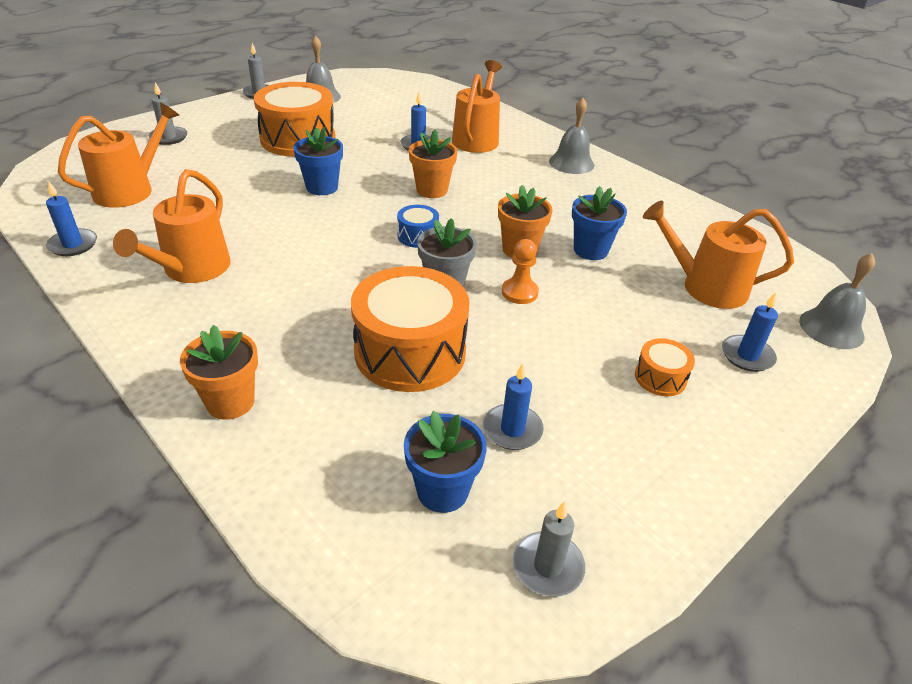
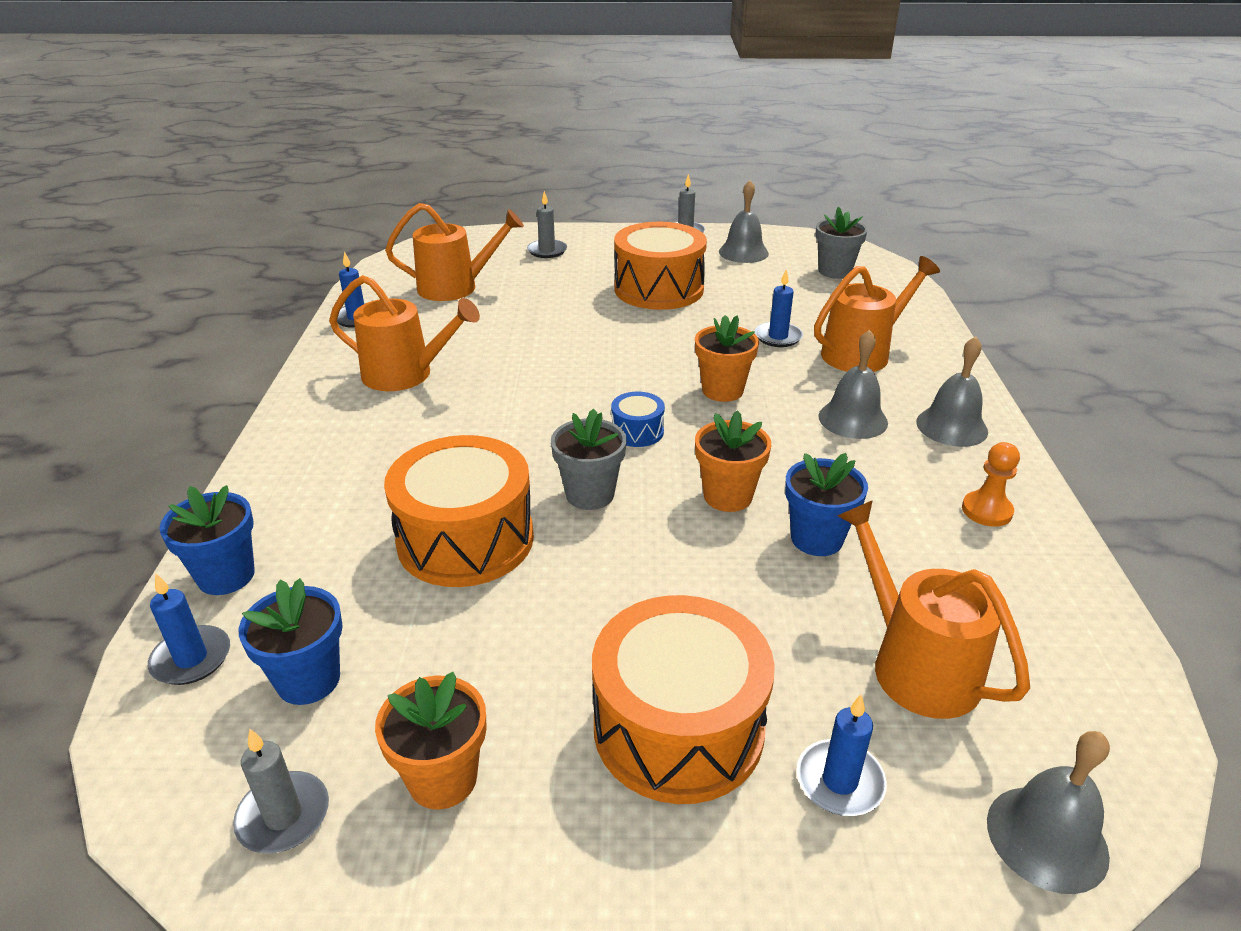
camera: 45 degrees right, 5 degrees down
(191, 269) = (405, 374): orange watering can -> orange watering can turned 135 degrees counterclockwise
(230, 402) = (279, 499): orange flower pot -> orange flower pot (442, 778)
(322, 187) = (614, 344): blue flower pot -> blue flower pot (226, 576)
(395, 93) = (835, 271): none -> grey flower pot
(512, 429) = (444, 670): blue candle -> blue candle (191, 658)
(519, 292) = (658, 541): orange pawn -> orange pawn (986, 511)
(522, 178) = (853, 419): none -> grey bell
(660, 378) = (678, 728): orange drum -> orange drum, size x2.20

